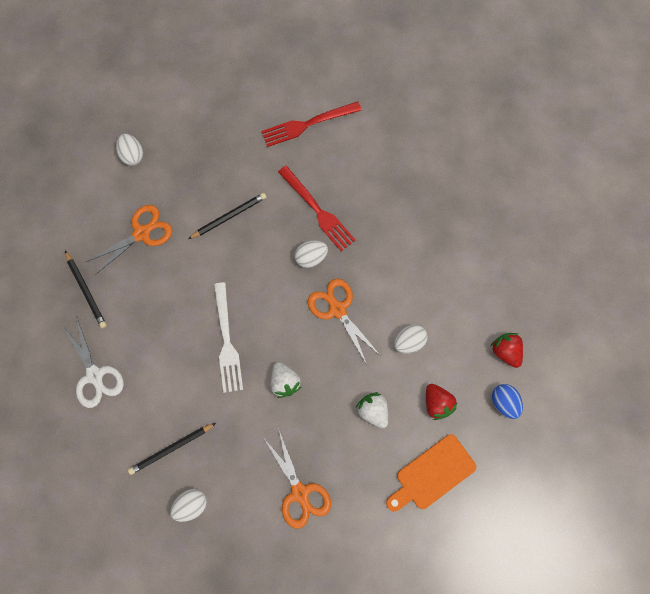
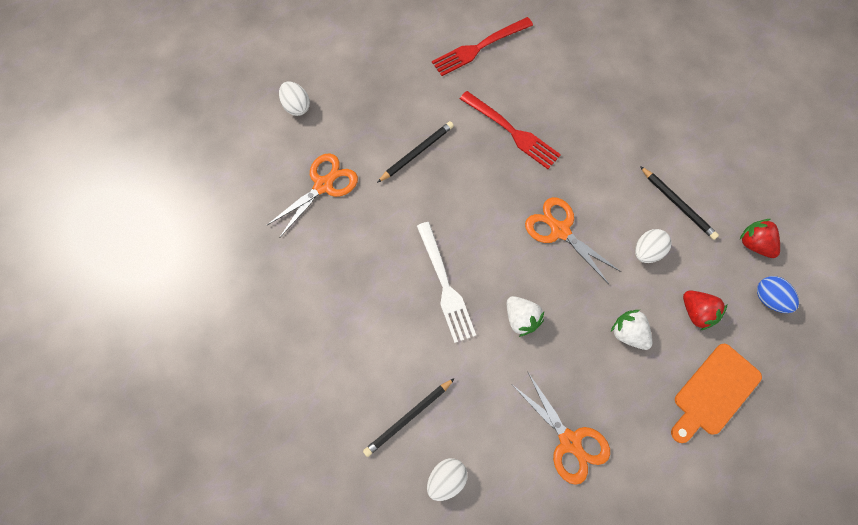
camera: 10 degrees left, 5 degrees down
(86, 290) = (272, 257): black pencil -> black pencil (677, 204)
(95, 375) = (301, 349): white scissors -> none
(311, 257) = (517, 181): white egg -> none

